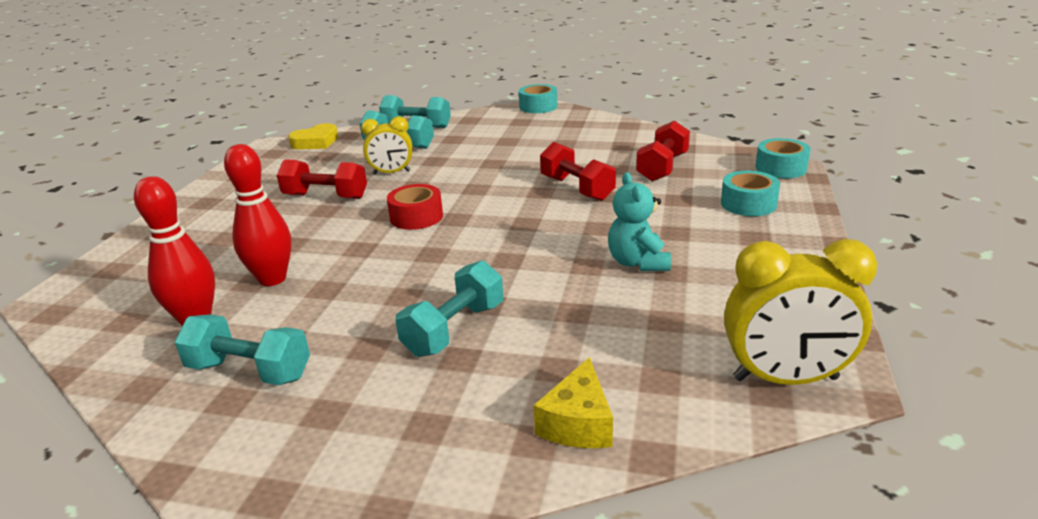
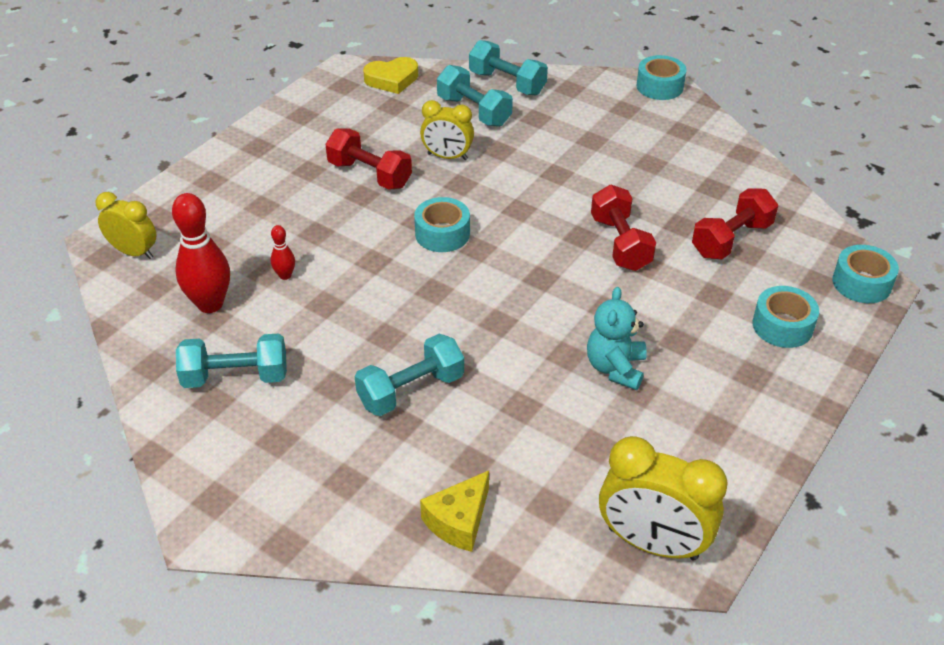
camera: 20 degrees right, 15 degrees up
(90, 301) = (134, 252): none -> yellow clock
(250, 371) = (235, 377): turquoise dumbbell -> turquoise dumbbell turned 45 degrees counterclockwise
(272, 279) = (285, 275): red bowling pin -> red bowling pin, size x0.48
(416, 217) = (442, 234): red tape -> turquoise tape

